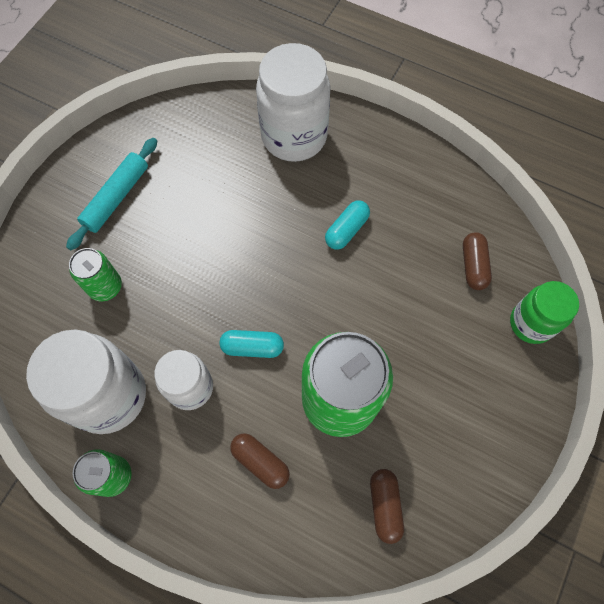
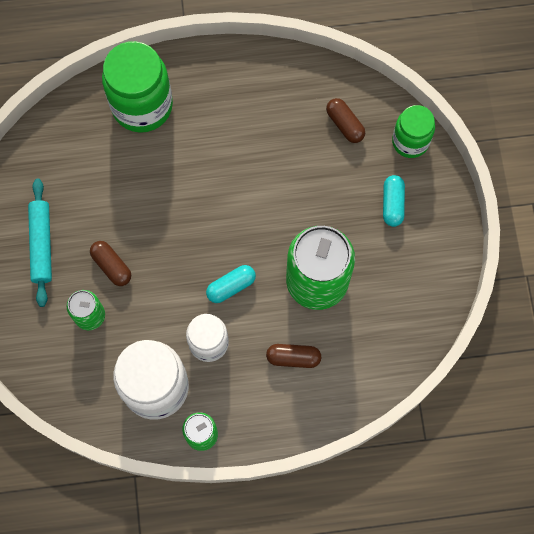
camera: 35 degrees left, 5 degrees up
(294, 136) = (142, 106): white jar -> green jar
(346, 230) = (236, 156): turquoise capsule -> turquoise capsule (392, 204)
(385, 506) = (393, 329): brown capsule -> brown capsule (112, 266)

